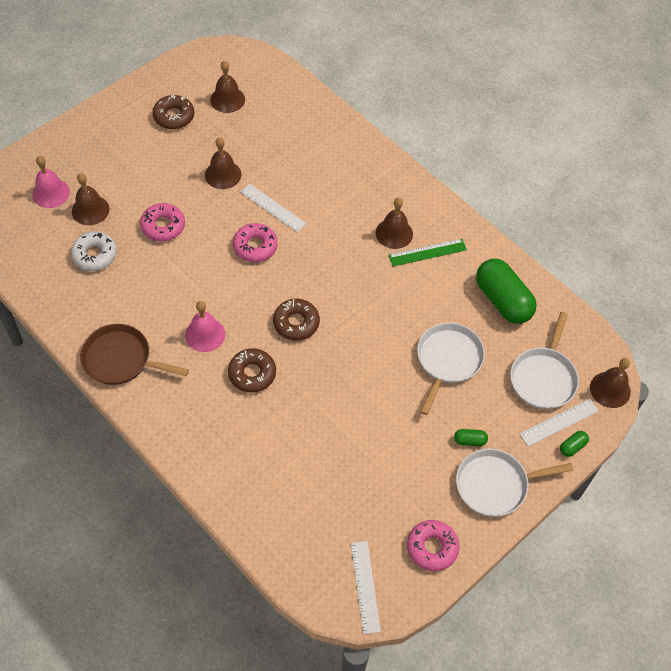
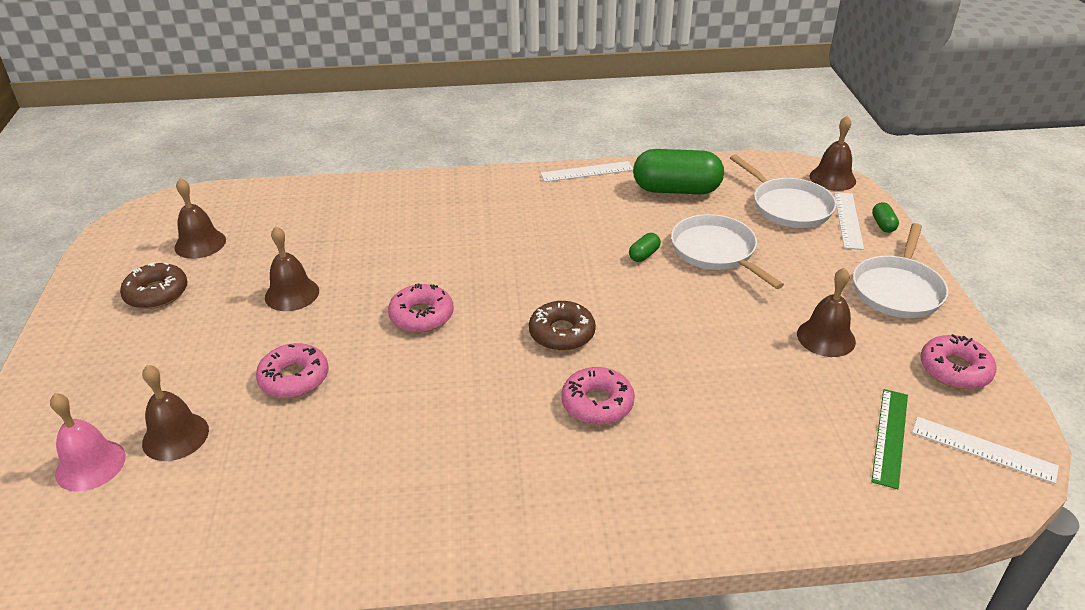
camera: 50 degrees left, 20 degrees down
(95, 255) = (250, 468): white donut -> none
(120, 359) = (447, 526): brown pan -> none
(205, 334) = (497, 418): pink bell -> none
(252, 373) = (597, 403): brown donut -> pink donut
(273, 208) = (387, 278): white ruler -> white ruler (587, 172)
(394, 233) = (524, 215): brown bell -> brown bell (826, 337)
(427, 252) = (571, 206): green ruler -> green ruler (890, 437)
(469, 441) = (829, 282): green capsule -> green capsule (644, 255)

